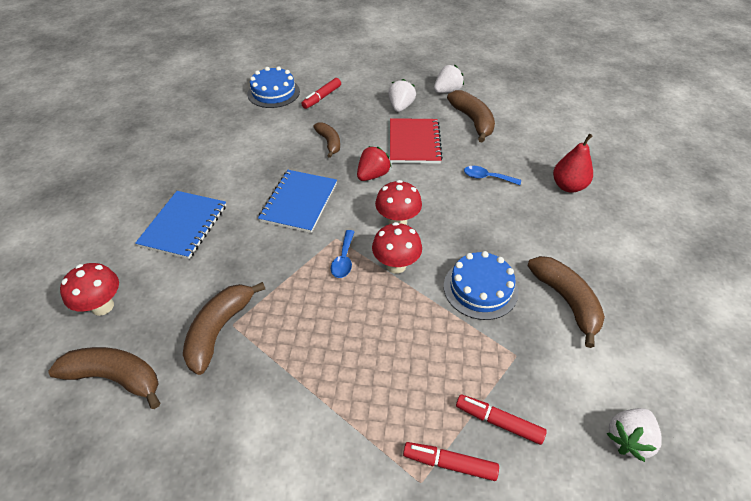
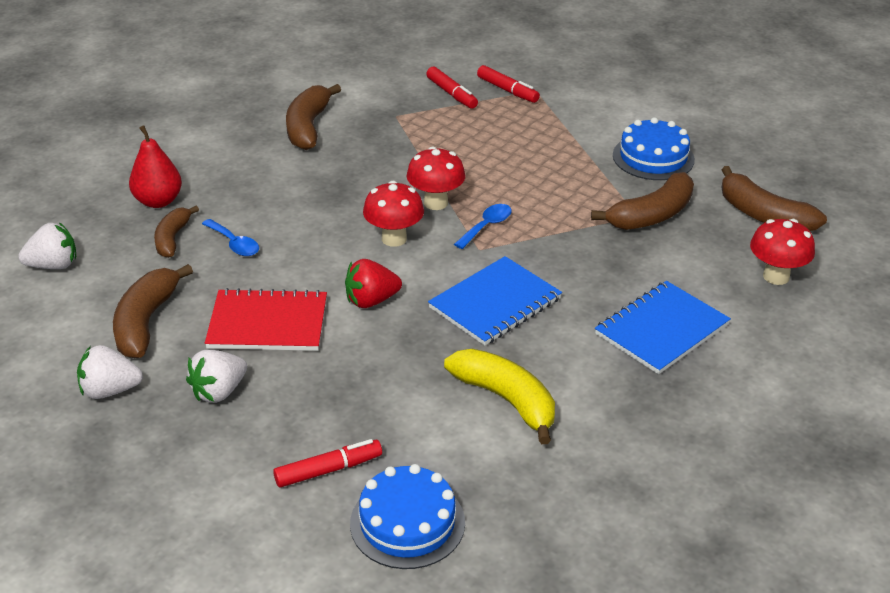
camera: 150 degrees left, 10 degrees down
(259, 152) = (506, 400): none -> yellow banana
(329, 143) = (389, 373): brown banana -> brown banana (172, 239)
(414, 142) = (268, 323): red notebook -> red notebook turned 60 degrees clockwise
(480, 288) = (373, 159): blue cake -> blue cake (653, 157)
(628, 439) = (371, 61): white strawberry -> white strawberry (53, 265)

